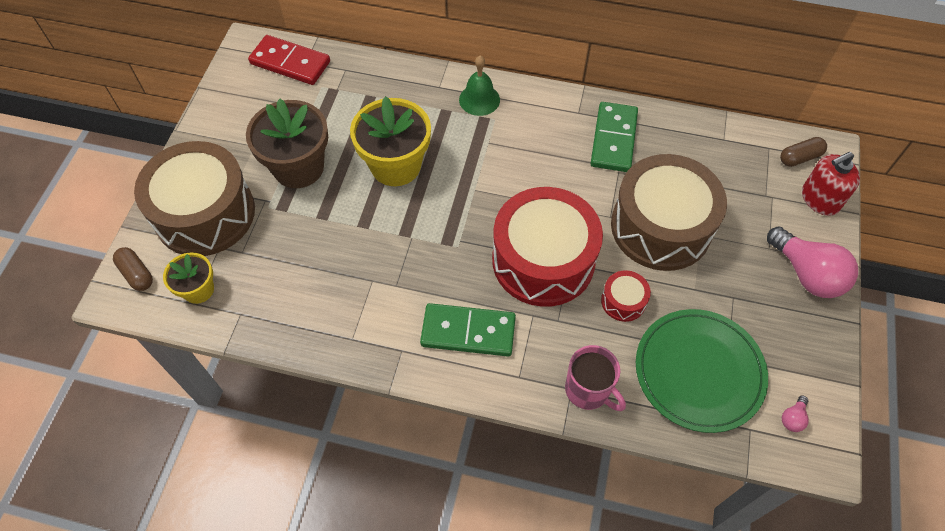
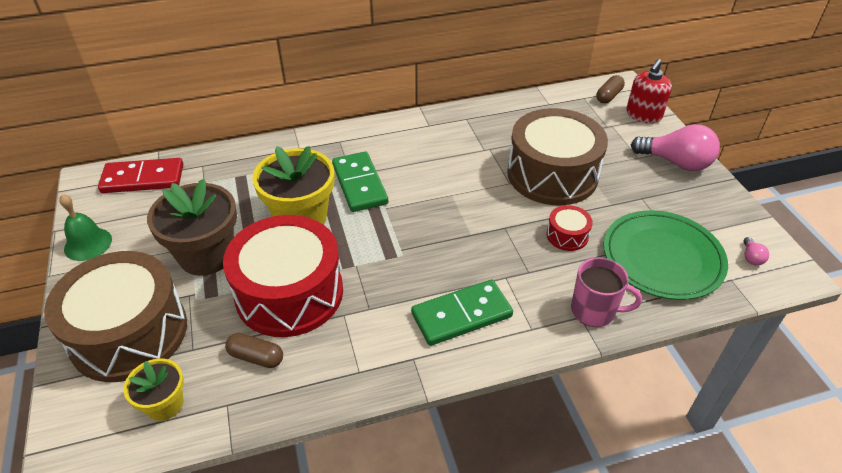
camera: 30 degrees left, 15 degrees down
(136, 274) = (80, 423): brown capsule -> brown capsule (256, 357)
(479, 99) = (341, 145): green bell -> green bell (88, 244)
(543, 260) = (482, 234): red drum -> red drum (289, 293)
(613, 139) = (470, 132): green domino -> green domino (359, 184)

